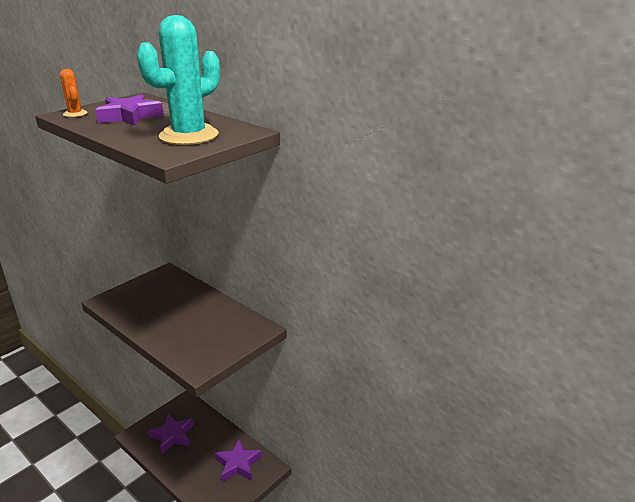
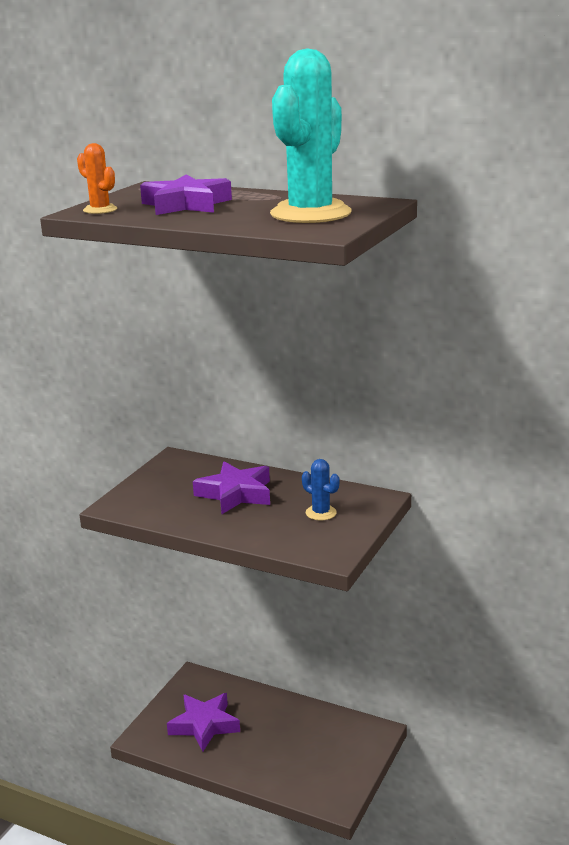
camera: 15 degrees left, 5 degrees down
(217, 333) = (321, 513): none -> blue cactus
(238, 464) = (328, 738): purple star -> purple star (235, 494)

